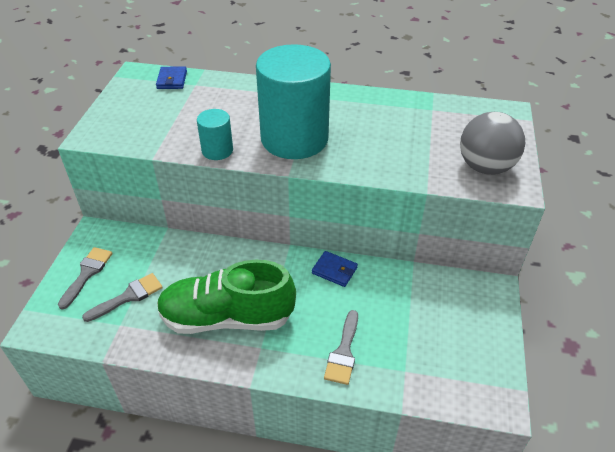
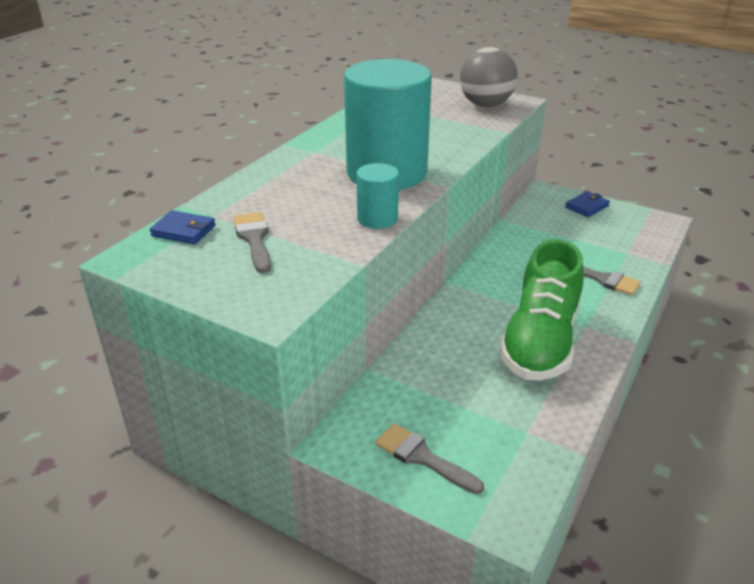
camera: 70 degrees left, 10 degrees down
(128, 296) = (481, 418): grey brush -> grey brush (254, 239)
(334, 270) = (495, 262): blue wallet -> blue wallet (586, 206)

